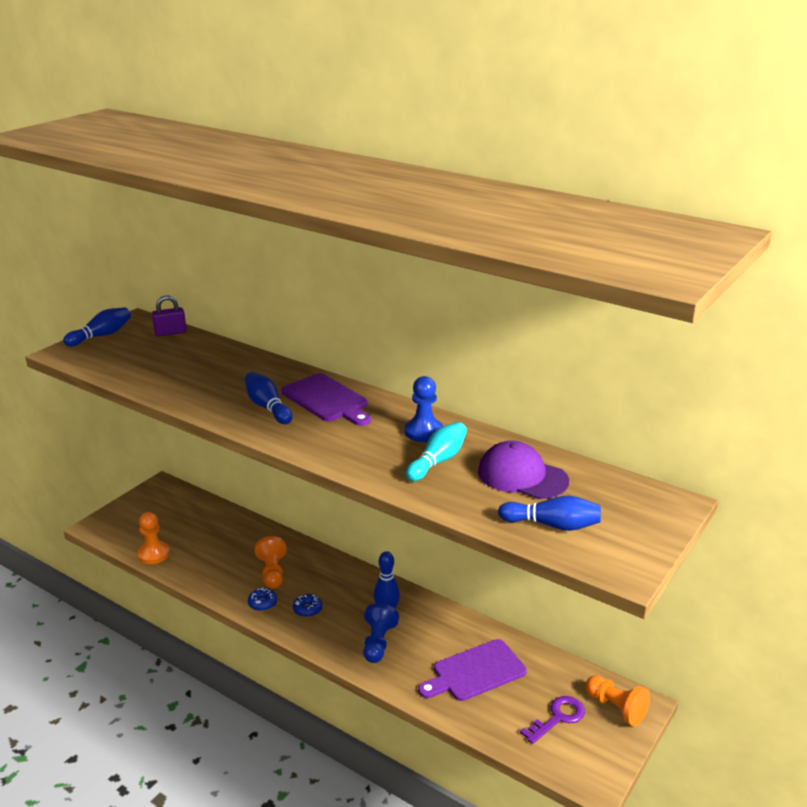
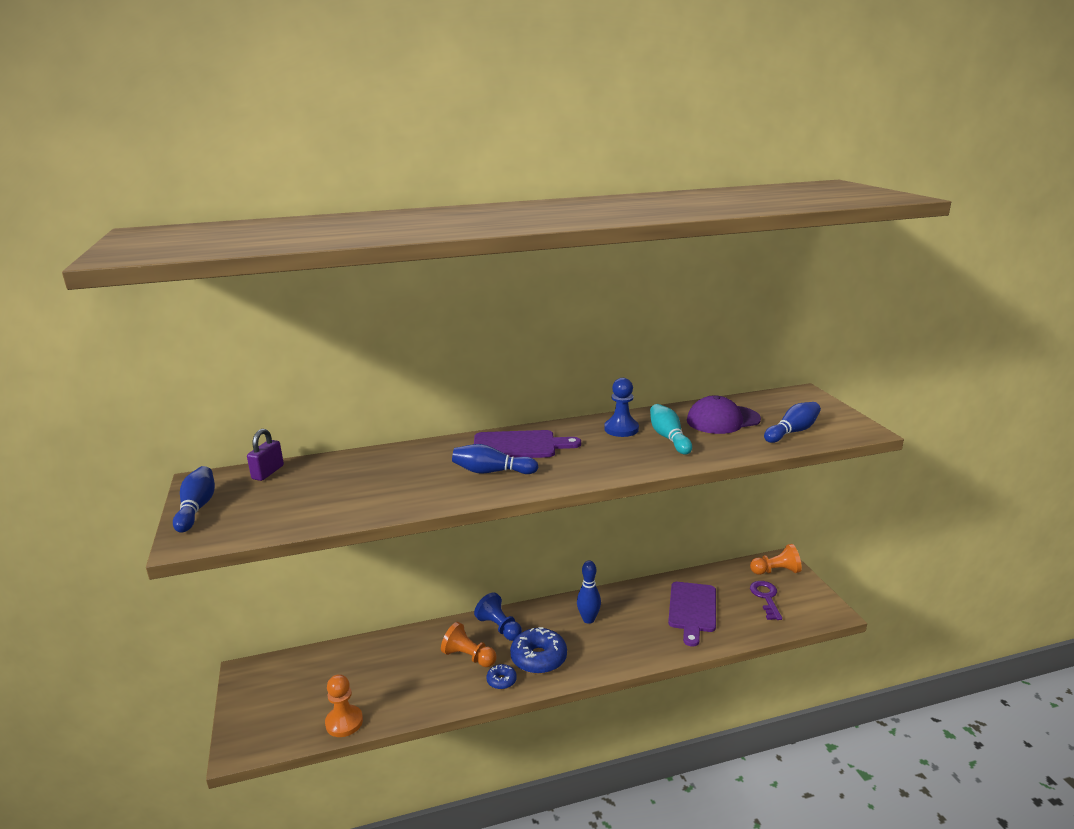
camera: 50 degrees left, 5 degrees down
(307, 609) = (538, 658): blue donut -> blue donut, size x1.94
(378, 643) = (617, 640): blue pawn -> blue pawn (499, 627)

